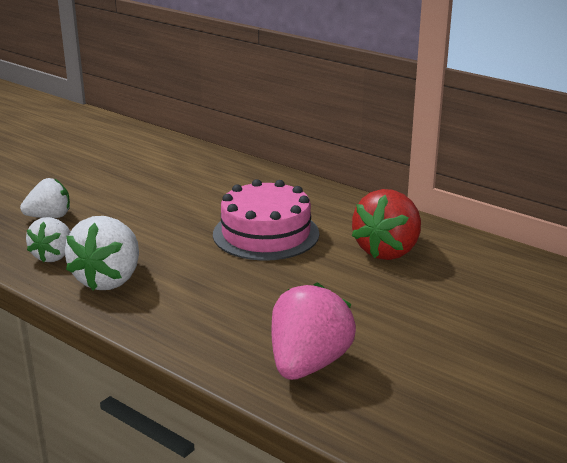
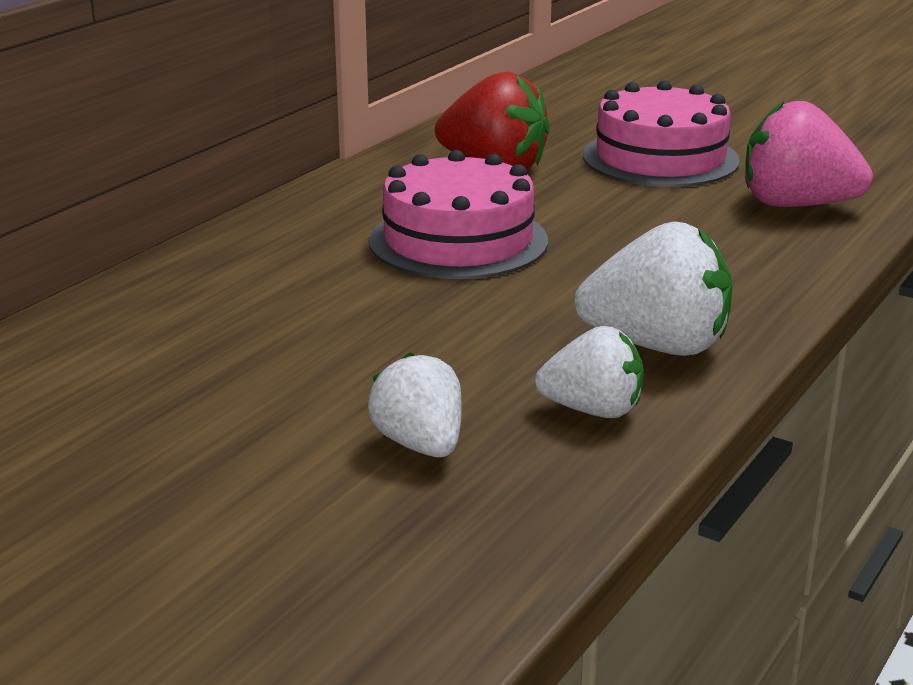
camera: 95 degrees left, 0 degrees up
(413, 317) = (660, 158): none -> pink cake

